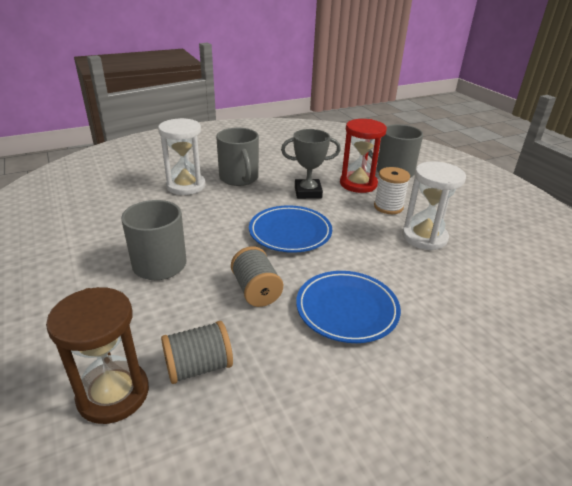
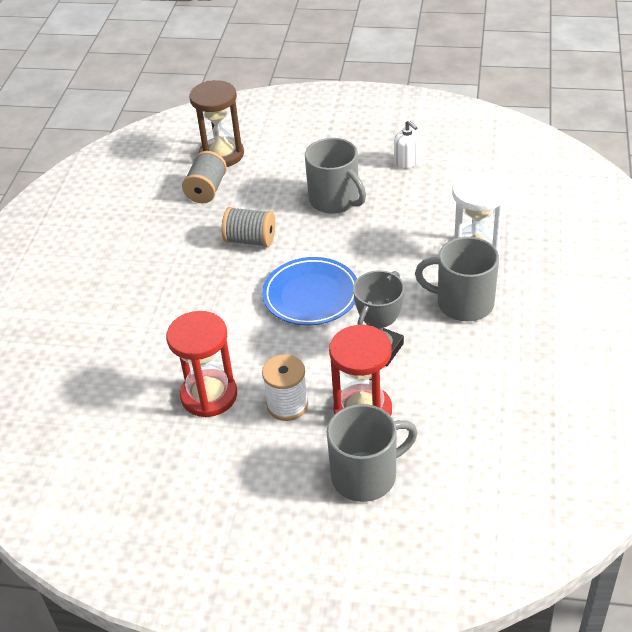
camera: 130 degrees right, 10 degrees up
(76, 244) = (407, 162): none -> white soap dispenser
(347, 309) = (180, 279): blue plate -> none
(424, 237) = (209, 395): white hourglass -> red hourglass

